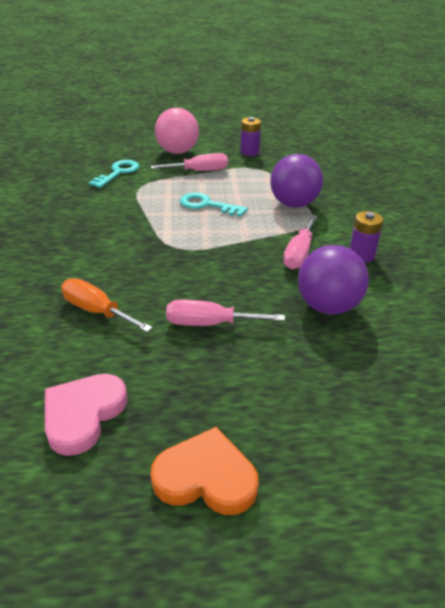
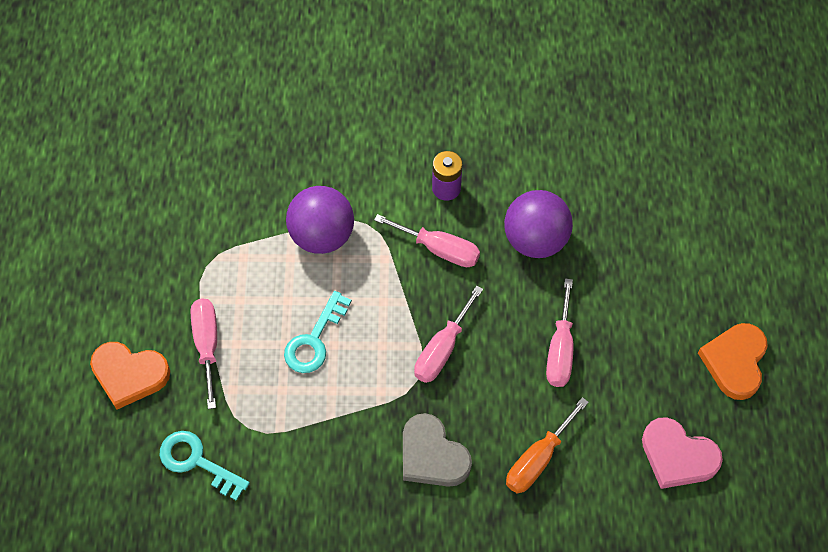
camera: 85 degrees left, 25 degrees up
(109, 256) = (432, 455): none -> grey heart
(177, 152) = (129, 375): pink ball -> orange heart
(204, 258) = (442, 349): none -> pink screwdriver
(249, 152) = (147, 269): purple battery -> none

